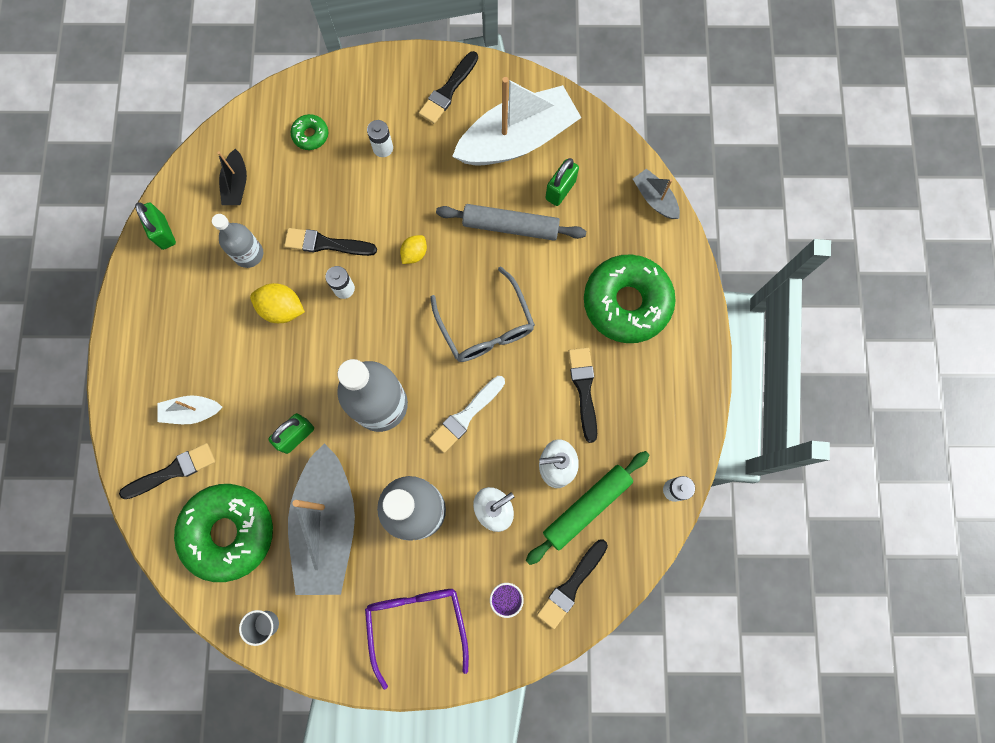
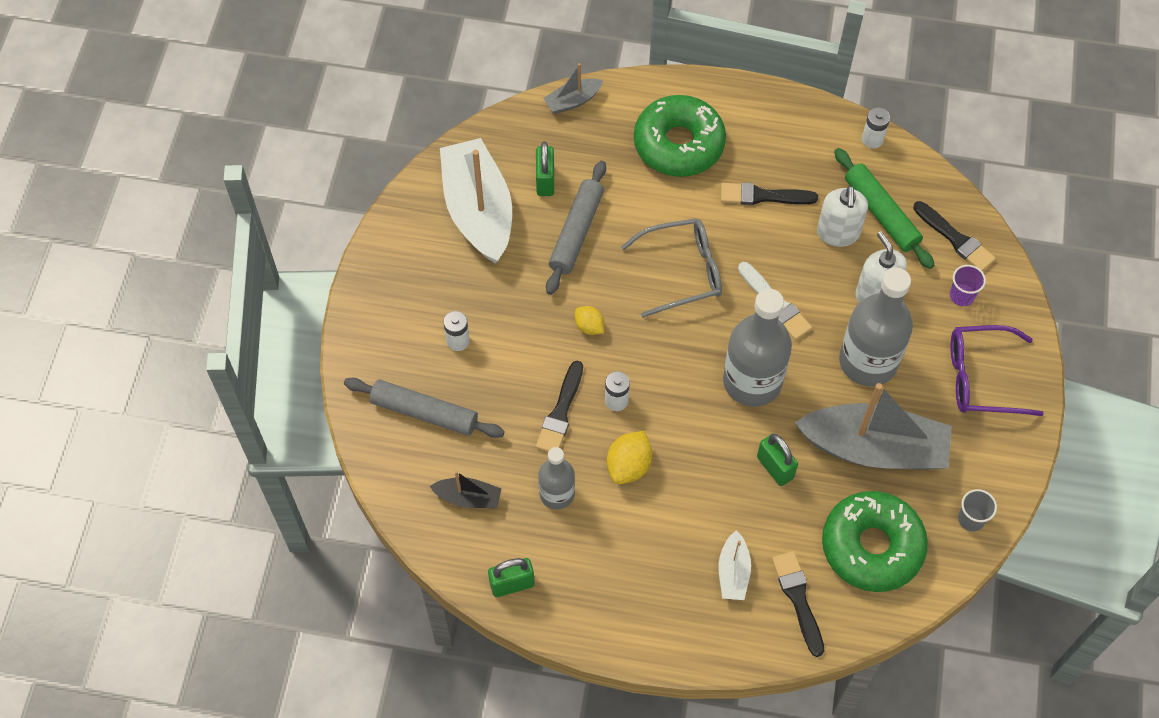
camera: 80 degrees left, 15 degrees down
(310, 135) = (424, 412): green donut -> grey rolling pin
(448, 91) = (404, 267): black brush -> none
(560, 190) = (545, 181): green padlock -> green padlock turned 45 degrees clockwise

